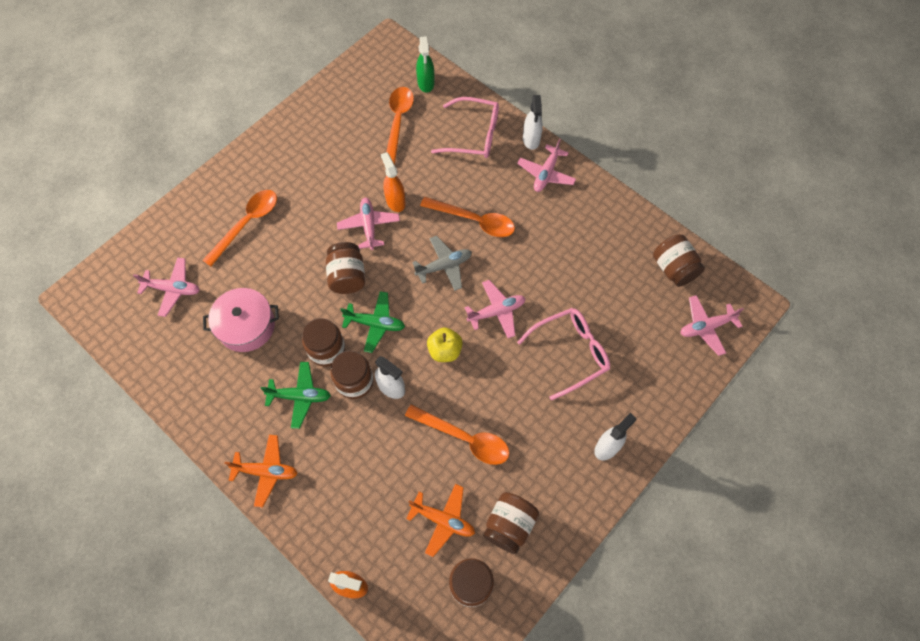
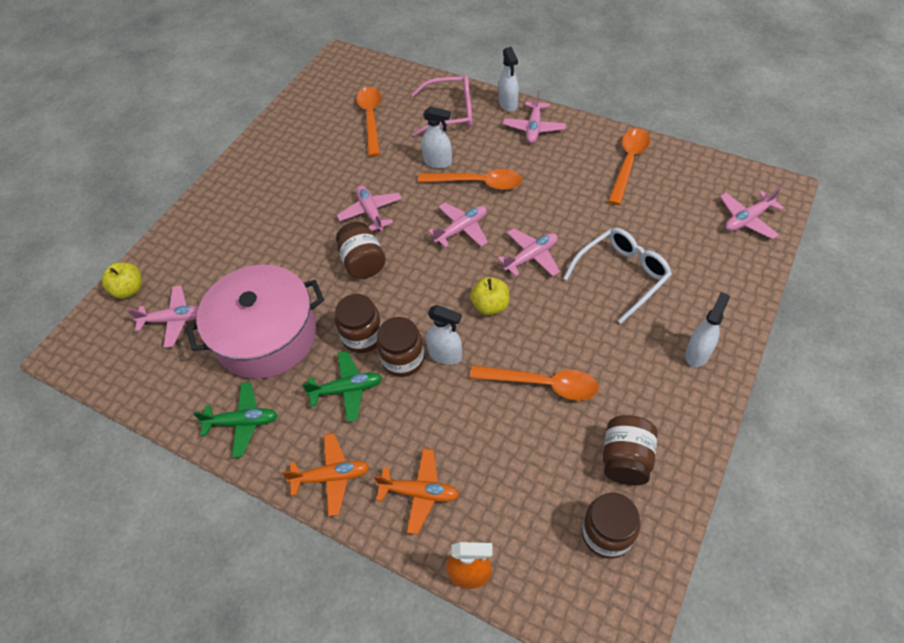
camera: 10 degrees left, 10 degrees down
(141, 248) = (129, 289): none -> yellow apple
(246, 326) = (266, 335): pink pot -> pink pot, size x1.58
(247, 224) = (240, 240): orange spoon -> orange spoon (628, 163)
(375, 324) = (407, 299): green plane -> green plane (242, 422)
(395, 201) = (391, 185): orange spray bottle -> none
(426, 83) = (388, 82): green spray bottle -> none
(443, 520) = (550, 474): orange plane -> orange plane (419, 493)
(444, 266) = (461, 229): grey plane -> pink plane
(445, 188) = (438, 162): none -> white spray bottle
(570, 353) = (622, 275): pink glasses -> white glasses
(673, 268) = (692, 177): brown jar -> none

